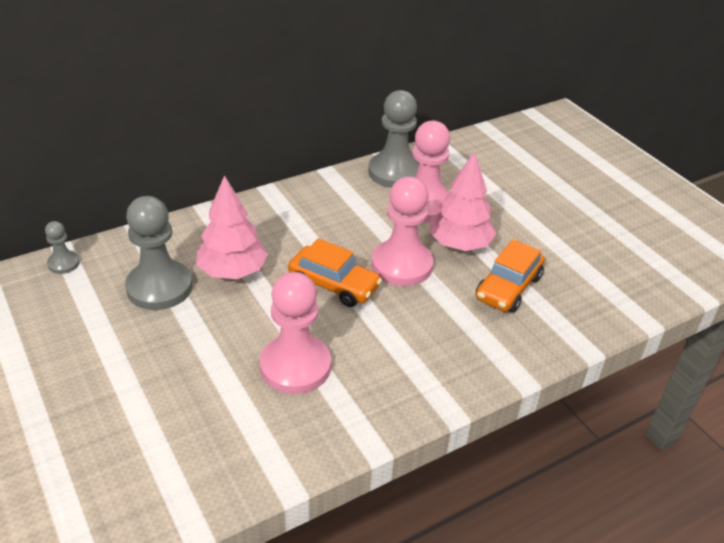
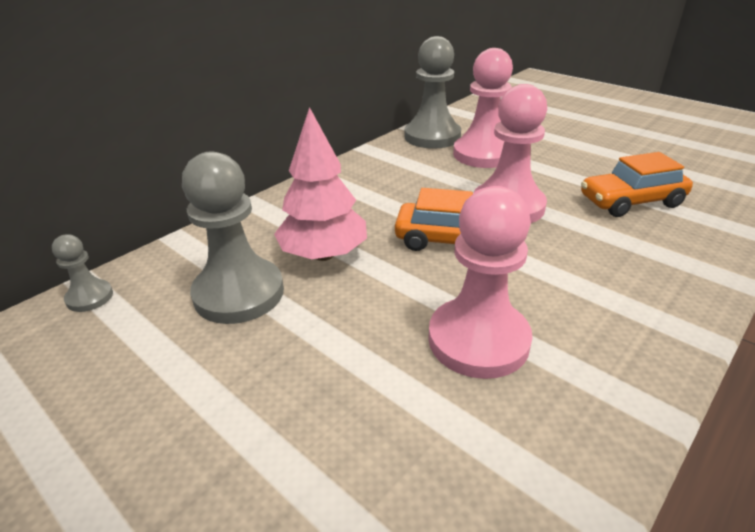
camera: 15 degrees left, 5 degrees down
(459, 244) = (547, 177): pink tree -> none
(508, 288) = (631, 202): orange car -> orange car turned 60 degrees clockwise

